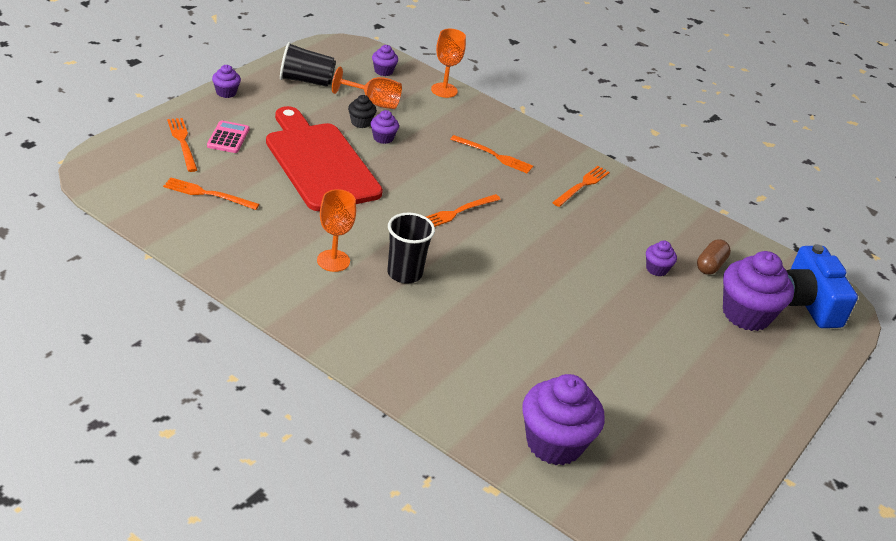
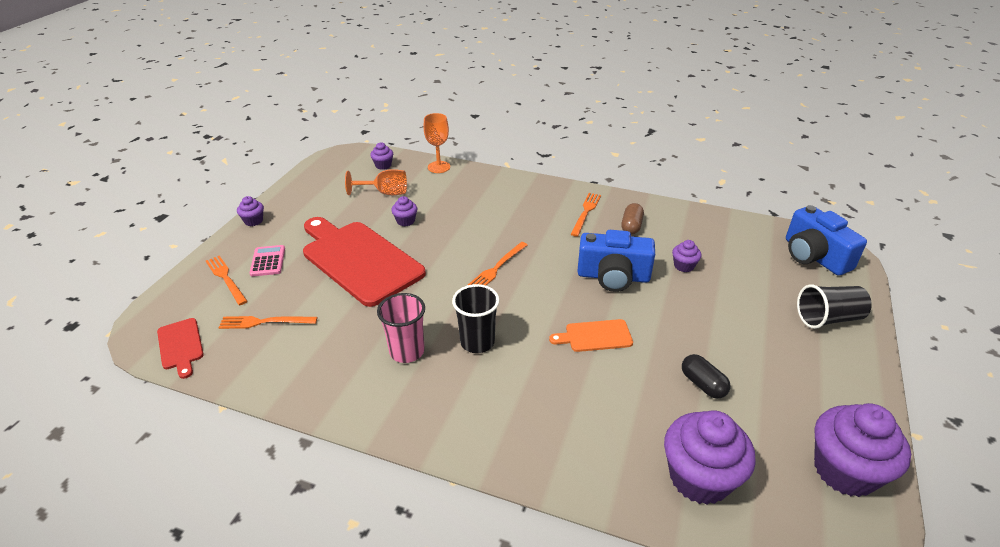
camera: 10 degrees left, 0 degrees up
(124, 192) = (180, 346): none -> red cutting board
(306, 80) = (321, 191): black cup -> black cup (828, 318)
(333, 261) = (407, 351): orange goblet -> pink cup
(361, 122) = (381, 213): black cupcake -> none
(494, 155) = (503, 208): orange fork -> none
(524, 303) = (595, 336): none -> orange cutting board
(574, 256) = (613, 276): none -> blue camera
(606, 376) = (703, 384): none -> black capsule
(710, 265) = (722, 249): brown capsule -> brown capsule (631, 226)
(746, 314) = (776, 283): purple cupcake -> purple cupcake (845, 471)

